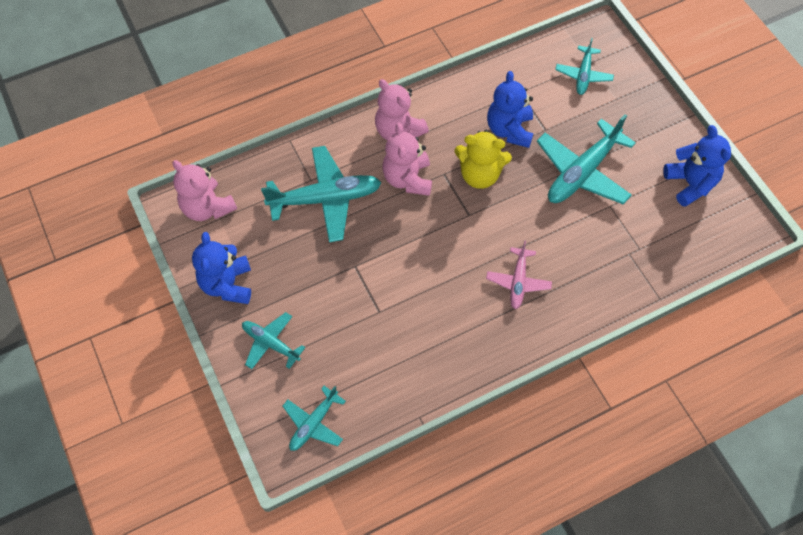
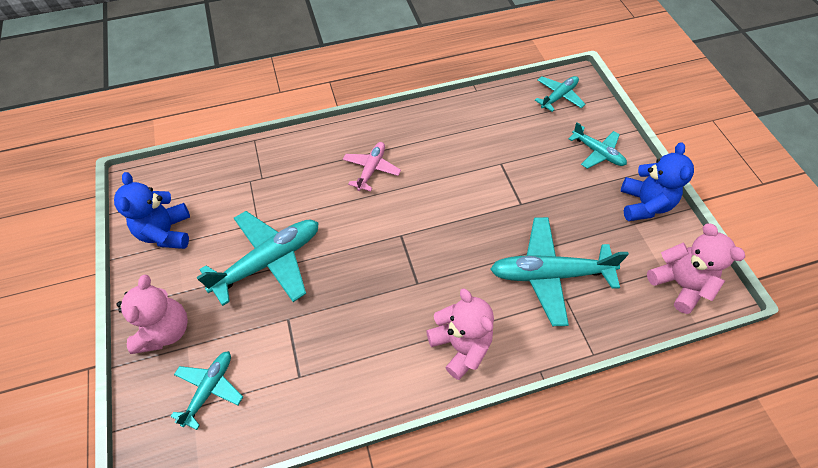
camera: 170 degrees left, 5 degrees down
(407, 179) = (458, 283): pink teddy bear -> pink teddy bear (165, 330)
(479, 174) = (378, 276): yellow teddy bear -> none
(509, 130) = (329, 325): blue teddy bear -> none

